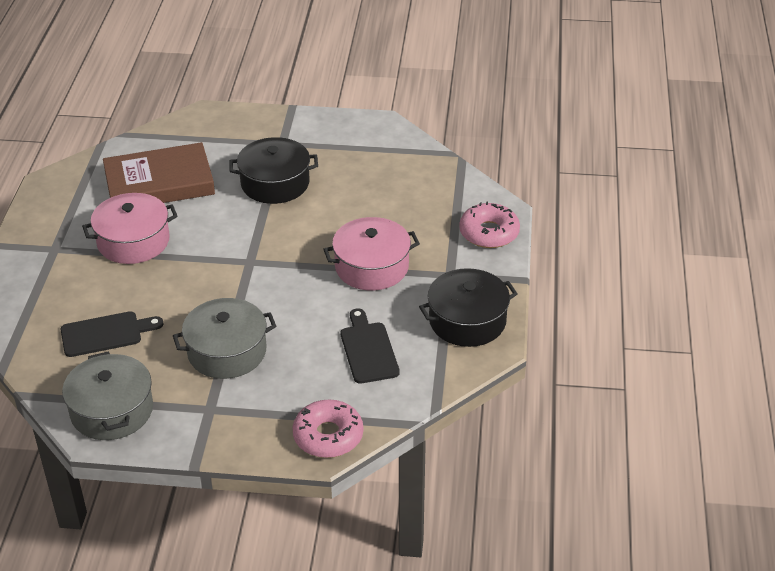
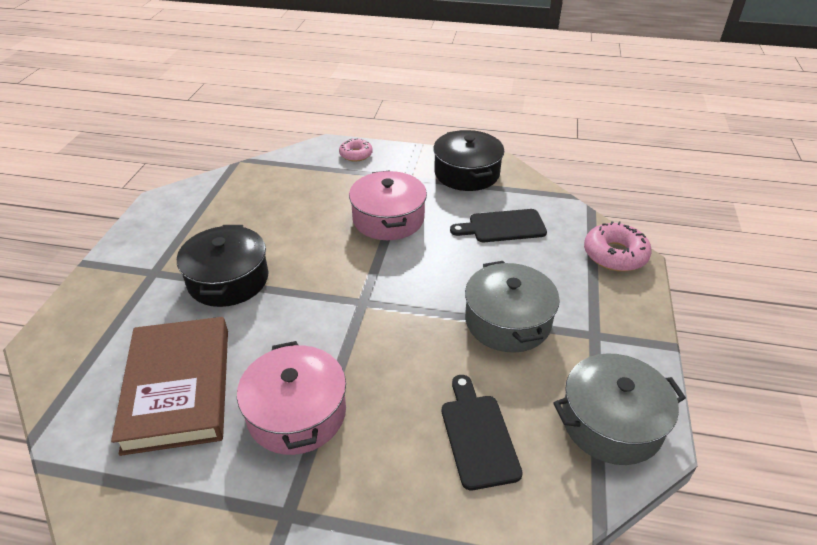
camera: 85 degrees left, 0 degrees up
(489, 233) = (356, 154): pink donut -> pink donut, size x0.63

